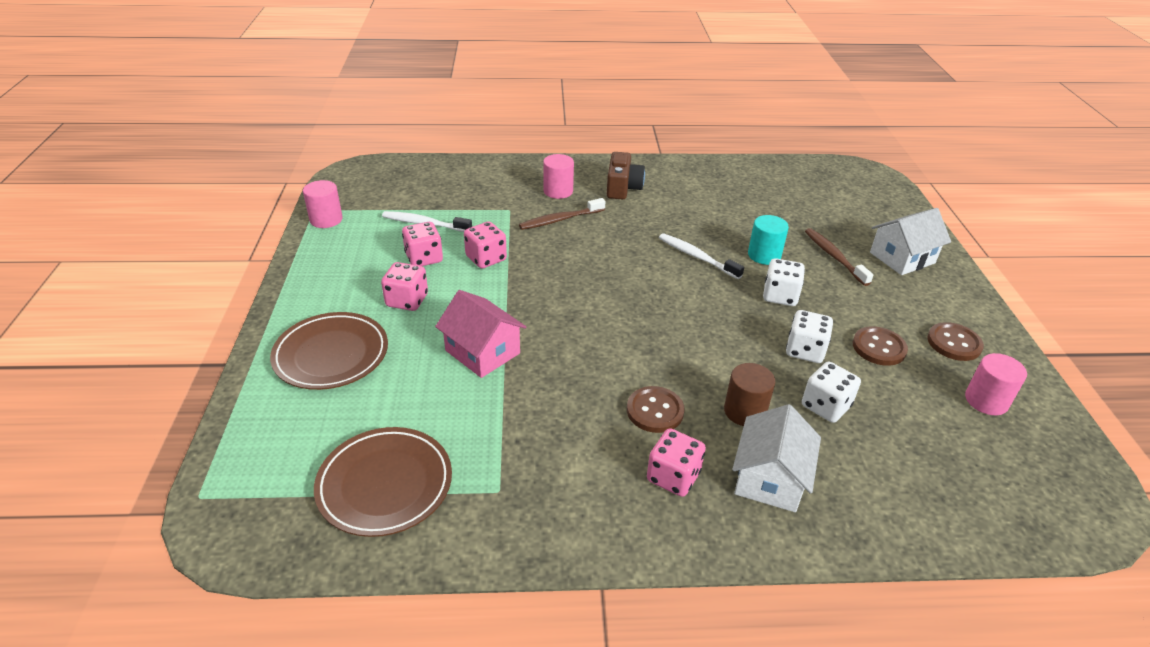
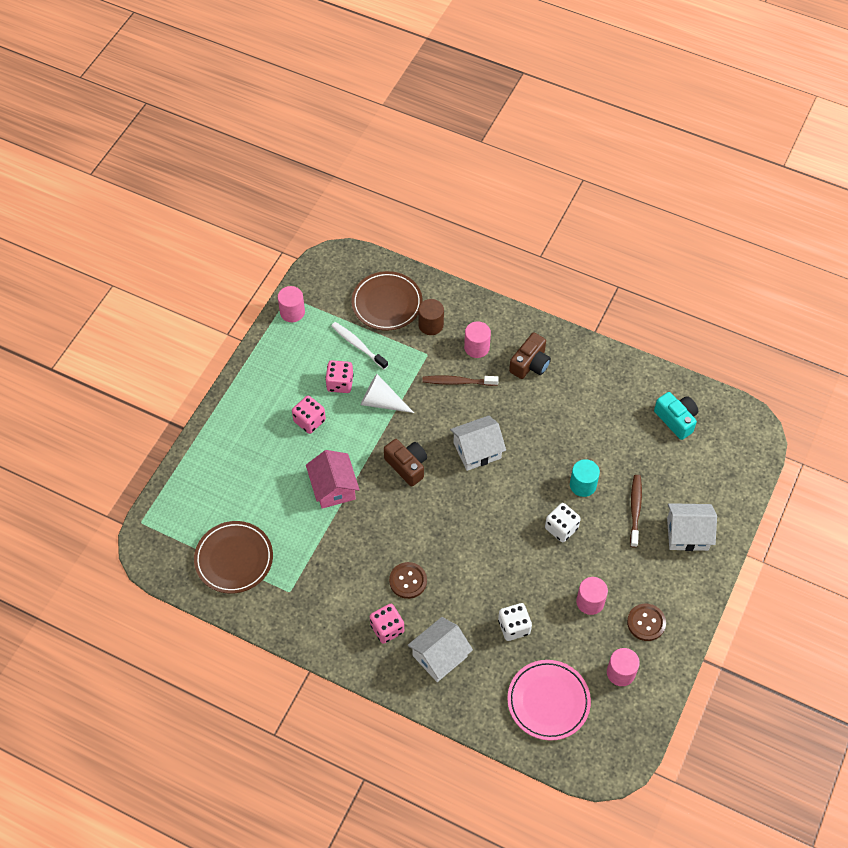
camera: 30 degrees right, 20 degrees up
(331, 354) = (244, 449): brown plate -> brown plate (387, 303)
(486, 258) = (381, 402): pink dice -> white cone
(560, 301) = (407, 466): none -> brown camera
(629, 264) = (477, 450): none -> white house
(697, 257) = (531, 465): white toothbrush -> none
(744, 411) = (461, 607): brown cylinder -> brown cylinder (431, 325)
(796, 185) = (676, 419): none -> turquoise camera
(805, 350) = (538, 581): white dice -> none
(879, 347) = (590, 602): brown button -> pink cylinder
(948, 468) = (548, 701): none -> pink plate

